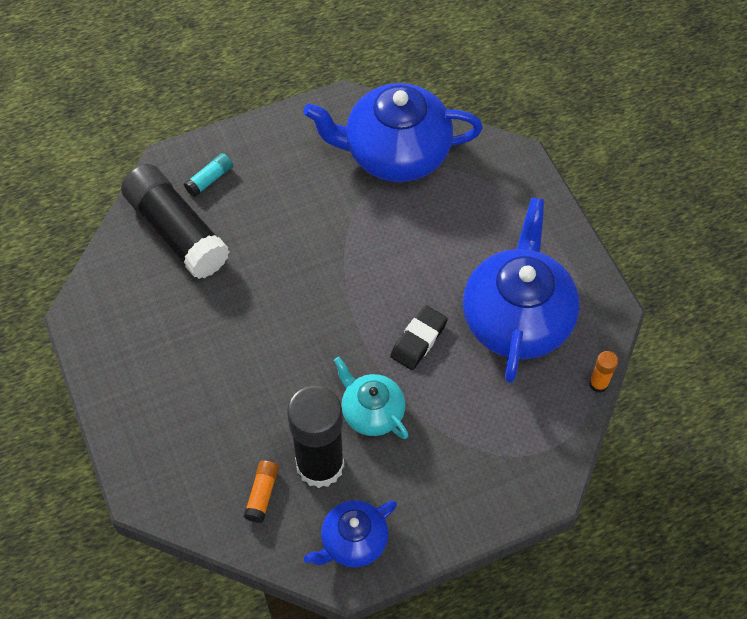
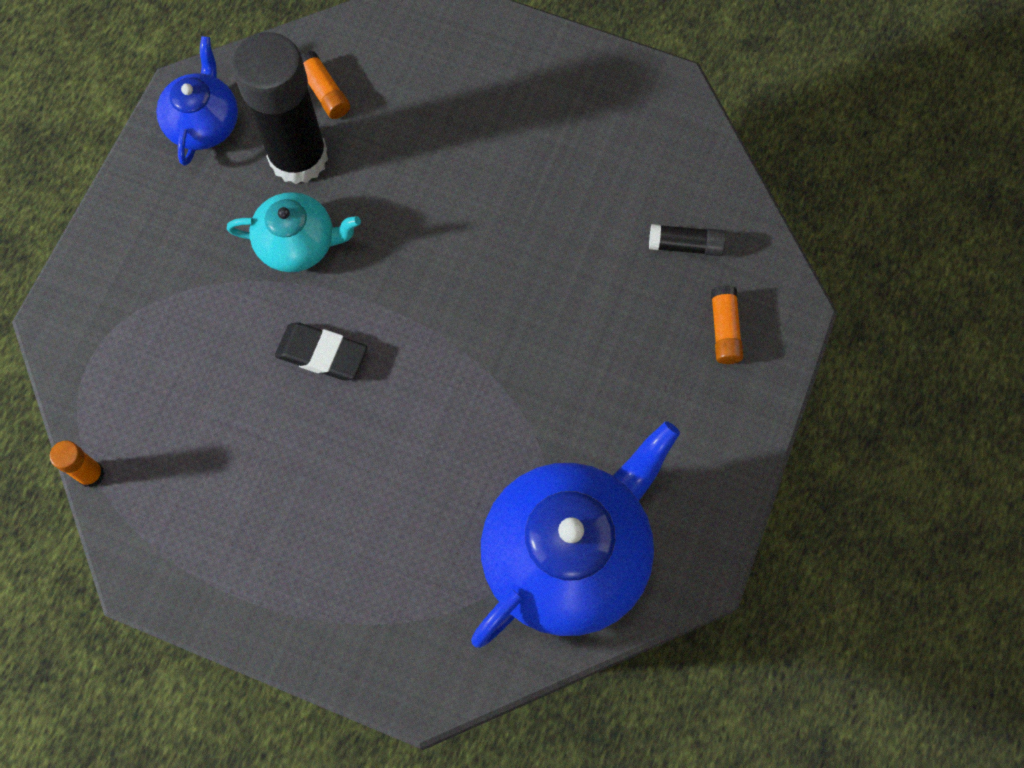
camera: 135 degrees right, 10 degrees up
(177, 231) = (685, 245): black glue stick -> black glue stick, size x0.42
(210, 179) = (724, 330): turquoise glue stick -> orange glue stick
(418, 340) = (322, 354): black eraser -> black eraser turned 60 degrees counterclockwise
(517, 318) = (240, 471): blue teapot -> none

